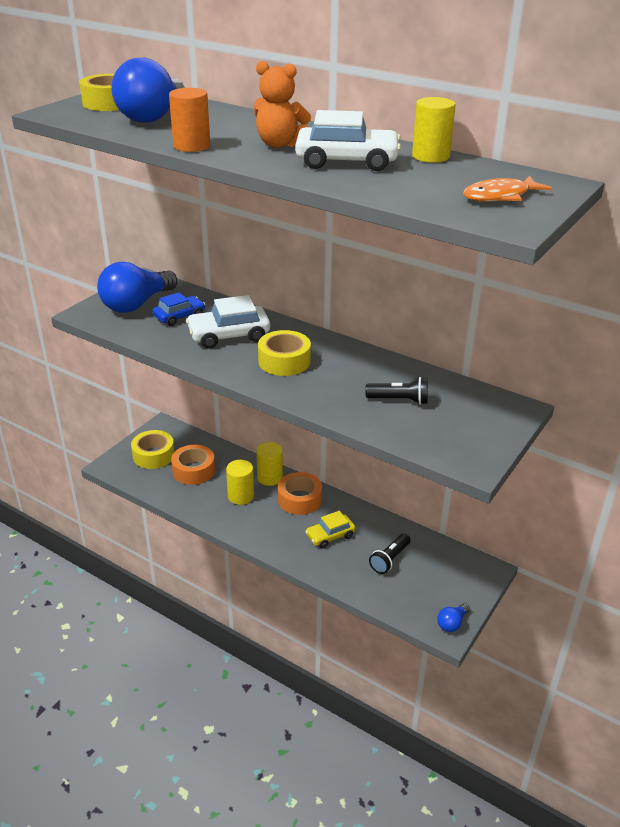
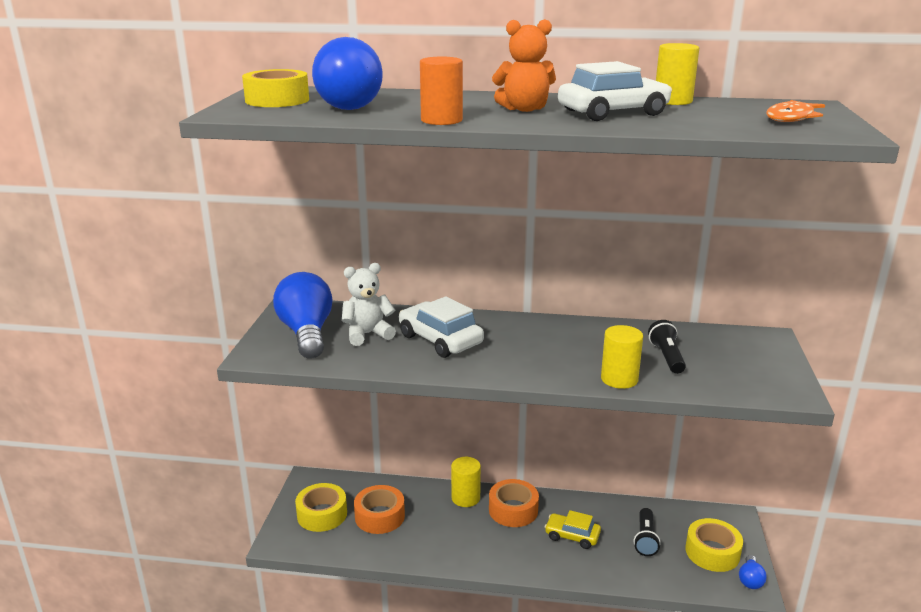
camera: 25 degrees left, 10 degrees down
(136, 304) = (307, 333): blue light bulb -> blue light bulb turned 150 degrees clockwise
(179, 316) = (367, 334): blue car -> white teddy bear
(229, 335) = (440, 340): white car -> white car turned 90 degrees clockwise
(241, 496) = (451, 526): yellow cylinder -> yellow cylinder (619, 379)
(284, 361) = (522, 350): yellow tape -> yellow tape (712, 552)
(330, 536) = (572, 536): yellow car -> yellow car turned 75 degrees clockwise
(399, 400) = (667, 357): black flashlight -> black flashlight turned 75 degrees counterclockwise

